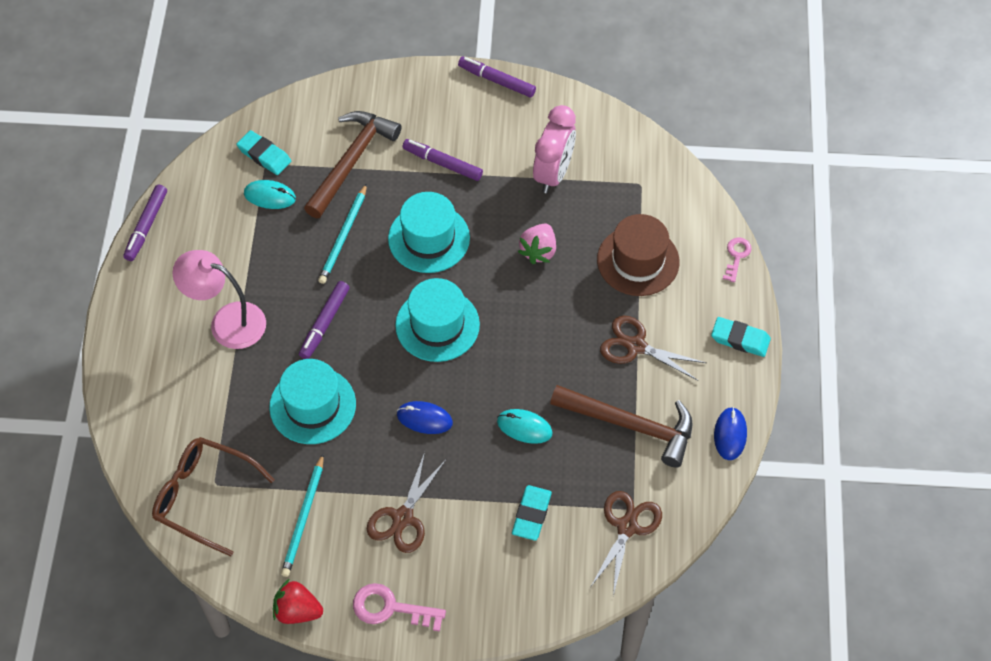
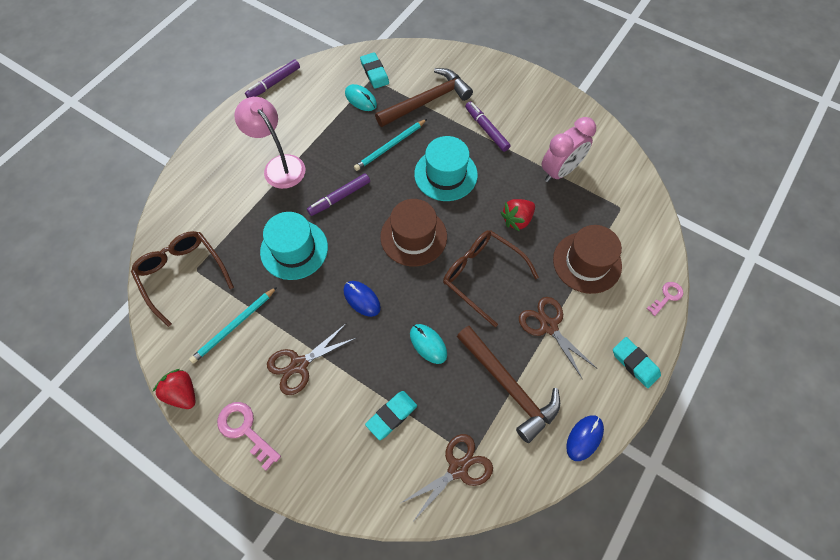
camera: 30 degrees right, 5 degrees up
(437, 325) = (413, 236): turquoise hat -> brown hat
(496, 81) = (557, 92): purple marker -> none
(537, 329) = (482, 275): none -> brown glasses
(538, 251) = (517, 220): pink strawberry -> red strawberry

